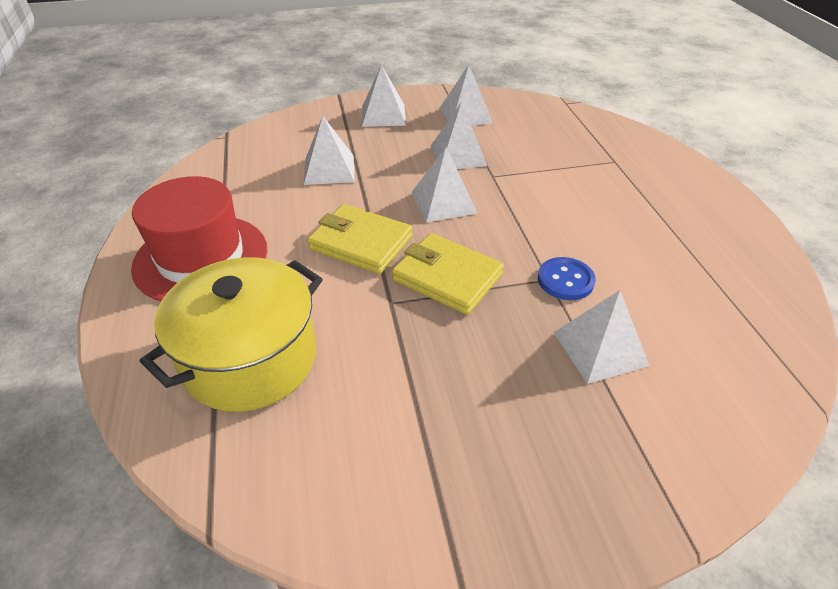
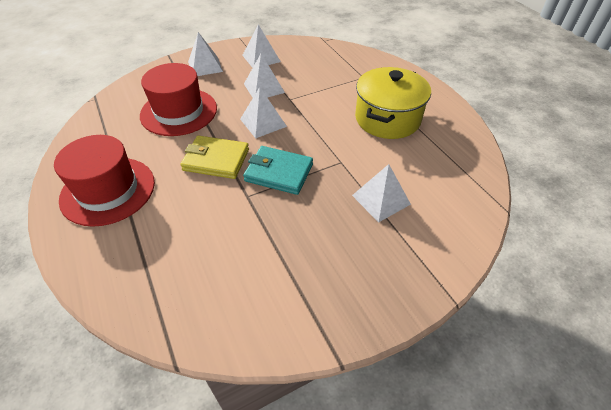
camera: 15 degrees left, 5 degrees up
(250, 359) = (166, 251): yellow pot -> yellow pot (387, 119)
(329, 169) = (179, 112): white pyramid -> red hat
(447, 277) = (279, 173): yellow wallet -> turquoise wallet
(565, 280) = (351, 161): blue button -> none

